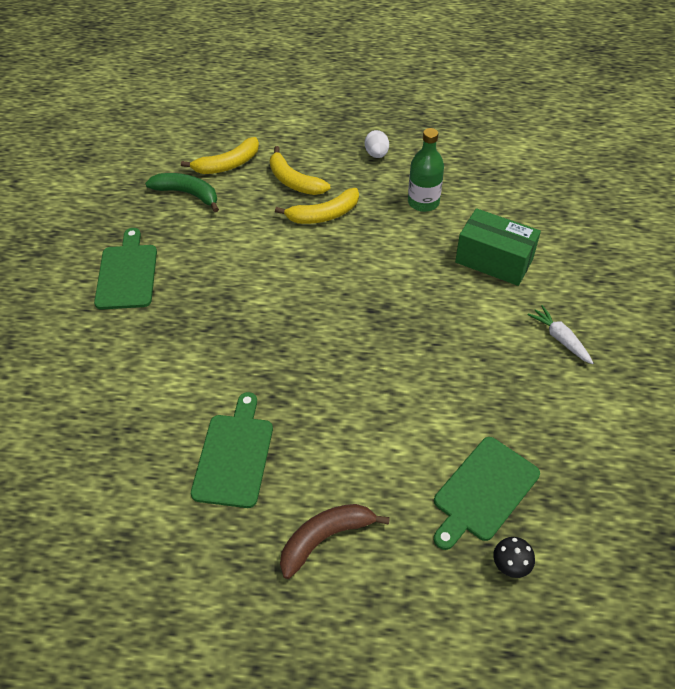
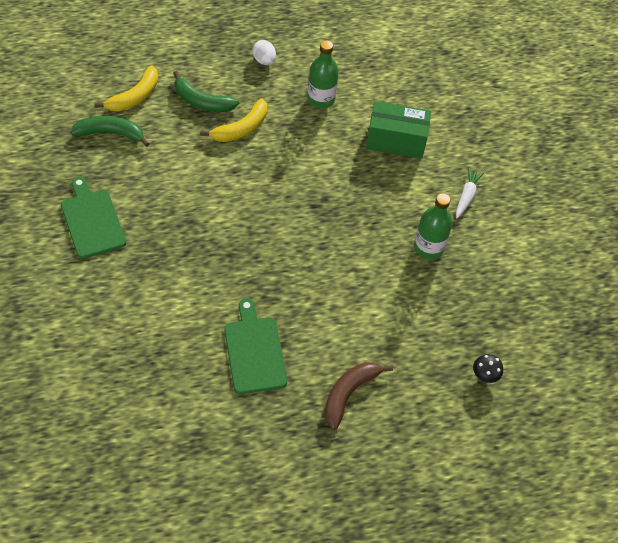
camera: 25 degrees left, 5 degrees up
(294, 181) = (202, 101): yellow banana -> green banana
(483, 491) = (449, 328): green cutting board -> none
(491, 387) = (428, 247): none -> green bottle
(560, 339) = (466, 196): white carrot -> white carrot turned 75 degrees clockwise

